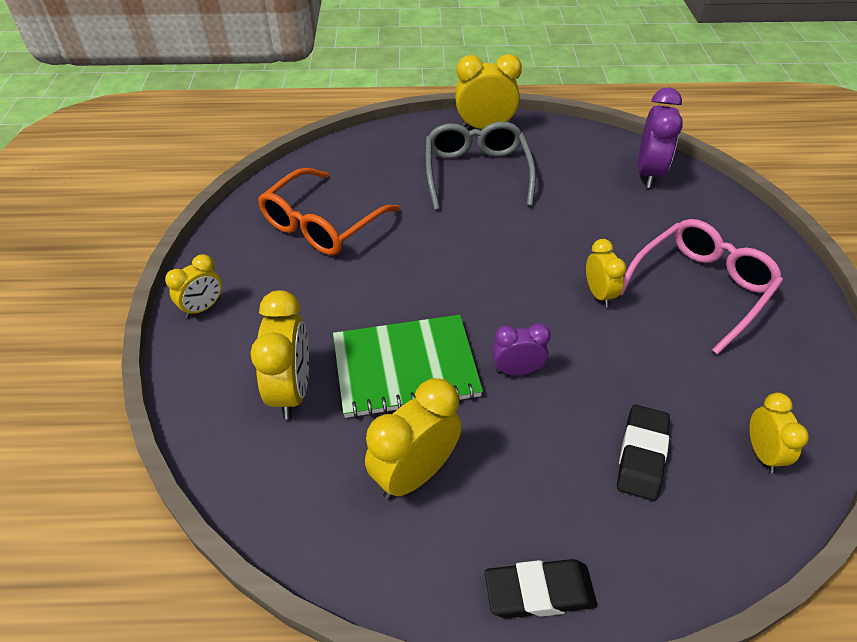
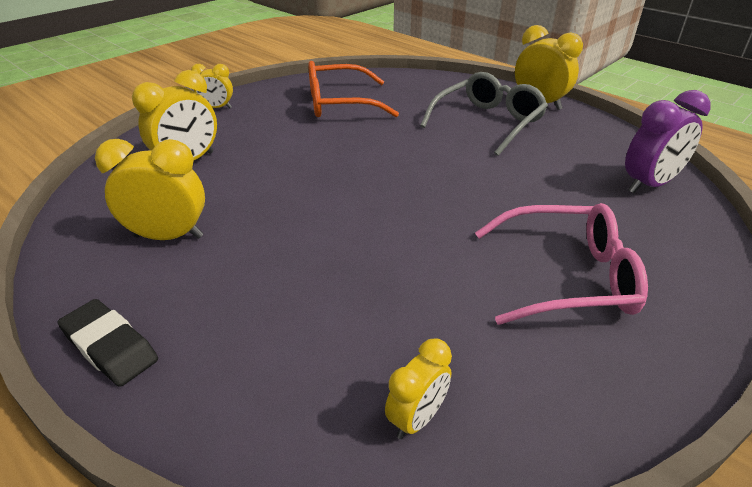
camera: 45 degrees right, 10 degrees down
(405, 368) = (259, 187): green notebook -> none
(517, 370) = (320, 230): purple clock -> none
(599, 294) = (461, 228): yellow clock -> none
(641, 455) = (313, 336): black eraser -> none

